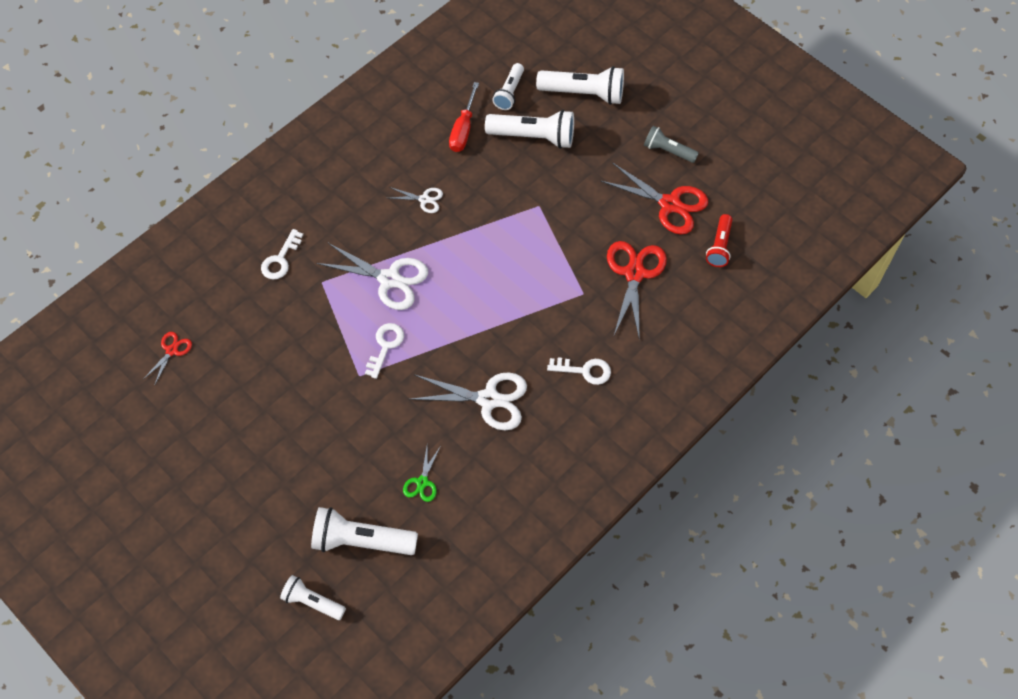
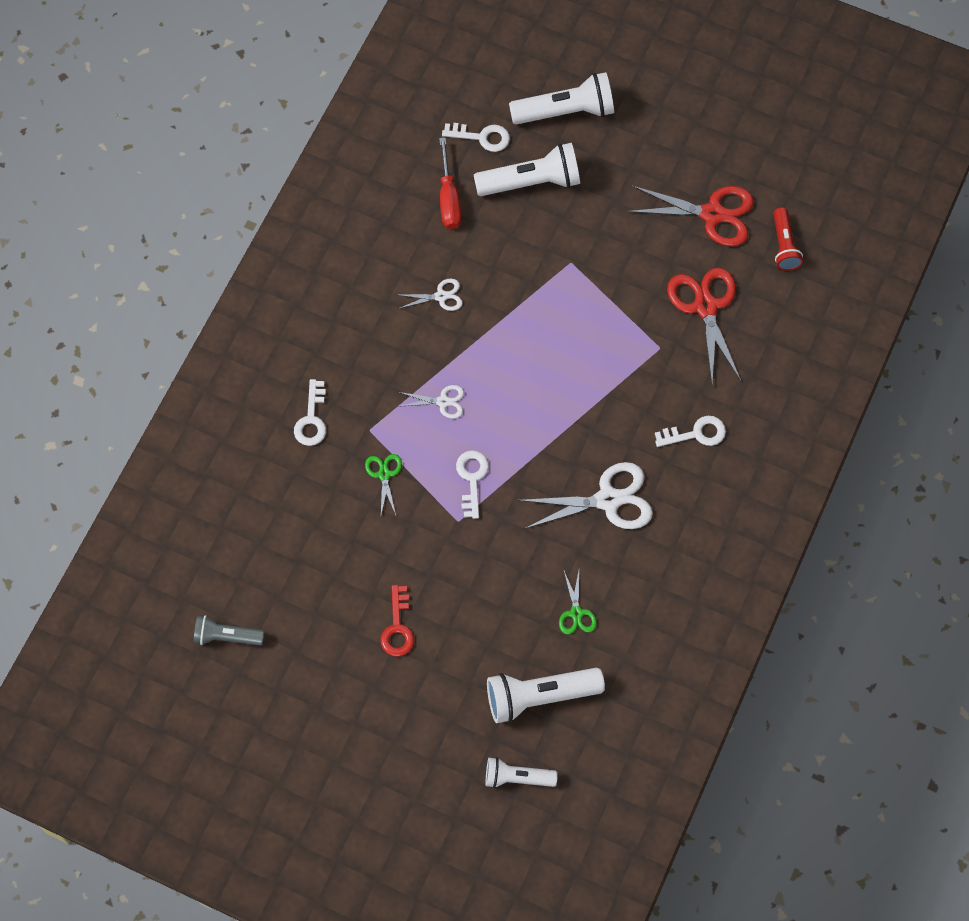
camera: 20 degrees left, 5 degrees up
(171, 350) = (239, 563): red scissors -> none
(272, 443) = (397, 627): none -> red key
(317, 320) = (384, 474): none -> green scissors
(389, 279) = (443, 402): white scissors -> white scissors, size x0.52
(509, 93) = (482, 137): white flashlight -> white key
(668, 151) = (686, 151): grey flashlight -> grey flashlight (226, 636)

